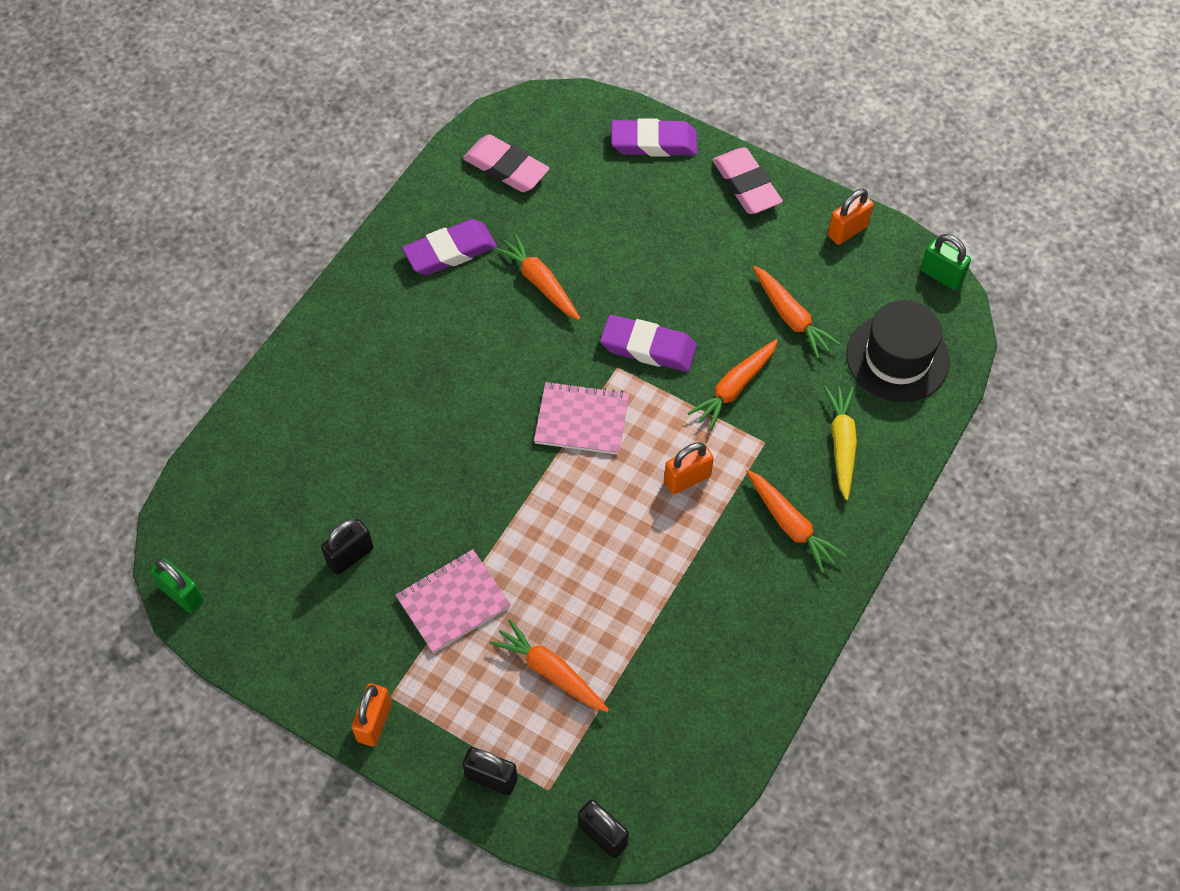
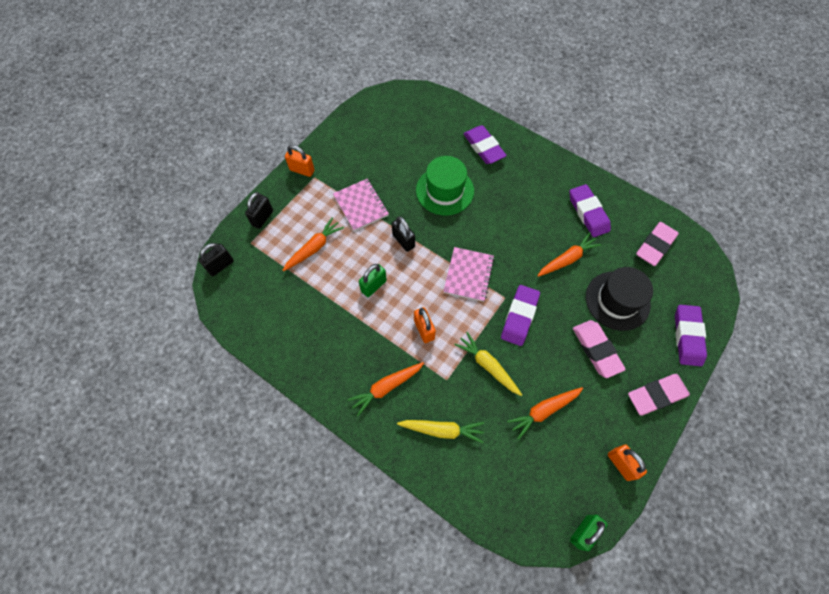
camera: 95 degrees right, 5 degrees up
(182, 594) = (381, 96): green padlock -> green padlock (373, 286)
(314, 406) = (483, 147): none -> purple eraser
(350, 556) = (393, 162): black padlock -> black padlock (403, 241)
(414, 464) = (444, 190): none -> green hat
(689, 251) = (596, 350): none -> pink eraser
(734, 388) = (487, 366): orange carrot -> yellow carrot
(897, 358) = (509, 482): black hat -> black hat (617, 300)

